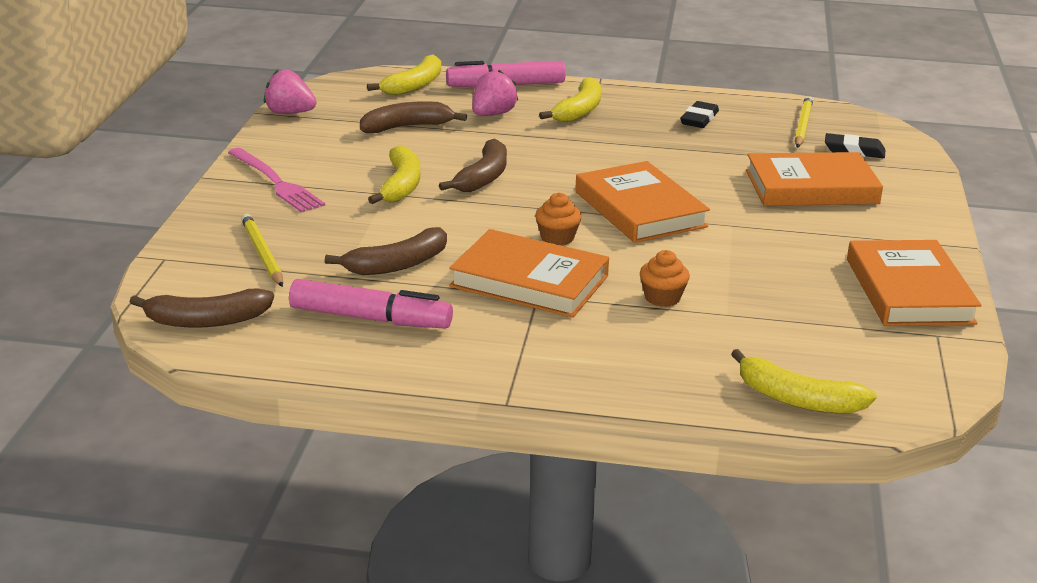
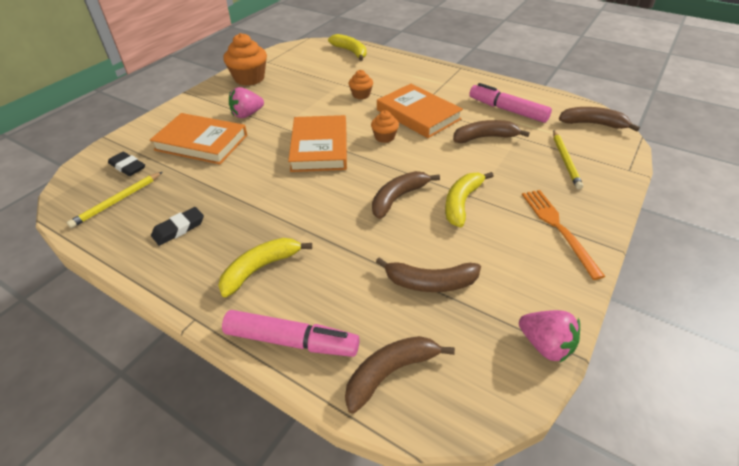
camera: 155 degrees left, 15 degrees up
(276, 182) = (558, 228): pink fork -> orange fork
(414, 85) = (390, 373): yellow banana -> brown banana
(492, 114) = (341, 283): pink strawberry -> pink strawberry (247, 114)
(909, 291) = (249, 78): orange book -> orange cupcake

